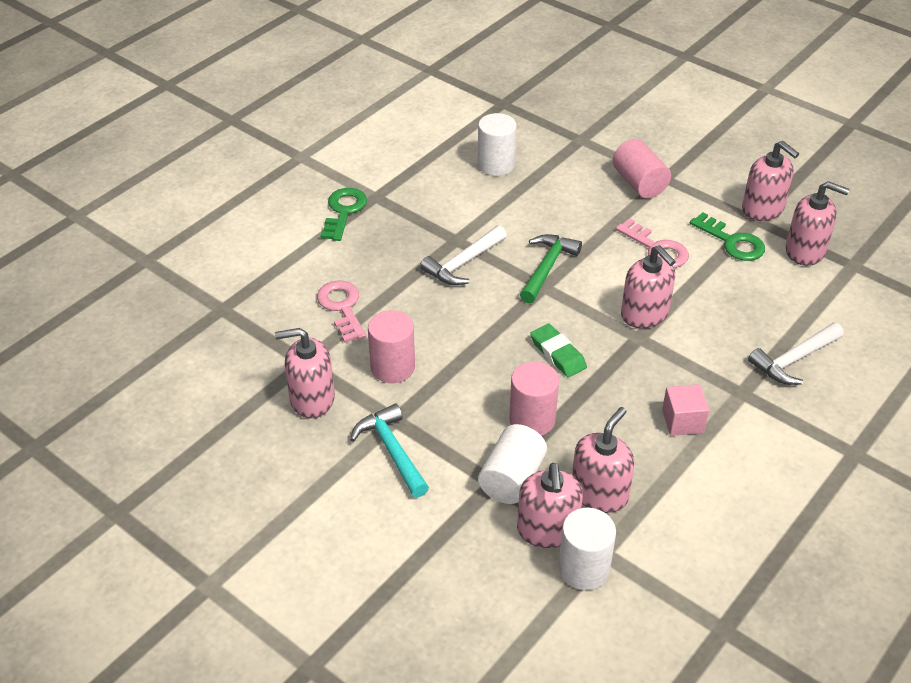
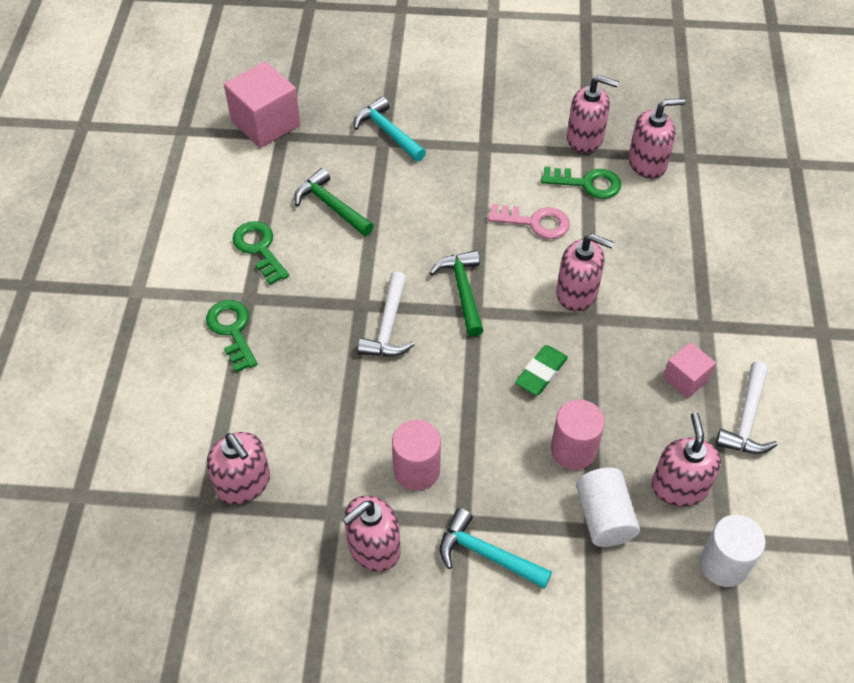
camera: 35 degrees left, 10 degrees up
(342, 307) = (319, 435): pink key -> none
(414, 169) = (259, 249): none -> green key
(496, 165) = (331, 206): white cylinder -> green hammer
(497, 90) = (266, 123): none -> pink cube
(547, 530) = (669, 547): pink soap dispenser -> pink soap dispenser (243, 483)
(558, 354) = (541, 373): green eraser -> green eraser turned 75 degrees counterclockwise
(590, 135) = (387, 132): none -> turquoise hammer
(639, 183) = (468, 162): pink cylinder -> none
(794, 360) = (718, 272): white hammer -> white hammer (746, 419)

